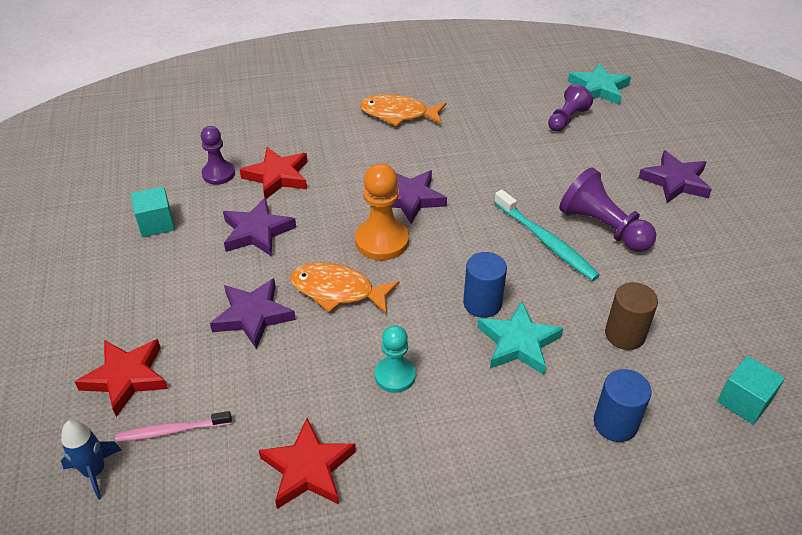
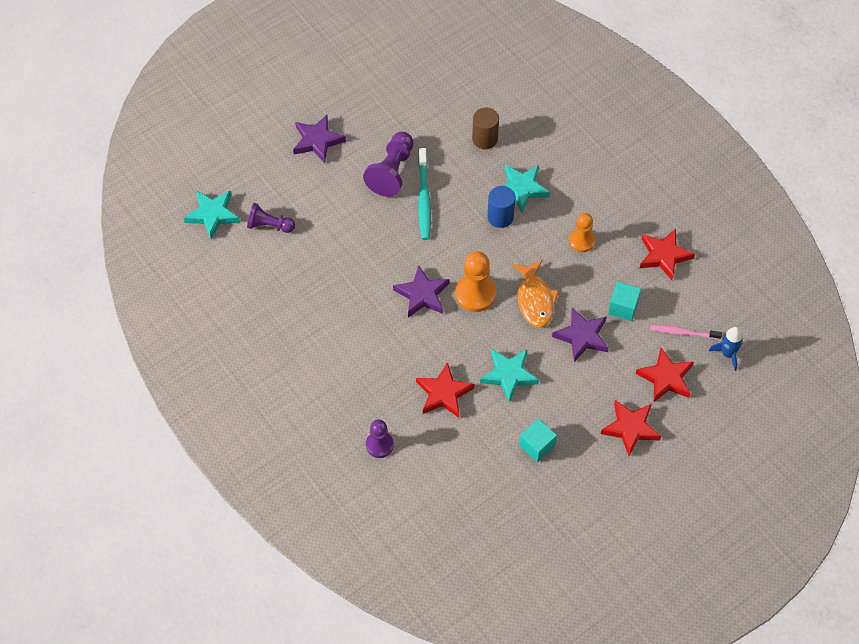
camera: 115 degrees left, 15 degrees up
(98, 311) = (630, 428): none -> red star
(171, 431) = (683, 332): pink toothbrush -> pink toothbrush turned 135 degrees clockwise
(218, 174) = (462, 436): purple pawn -> purple pawn (379, 445)
(257, 232) = (509, 375): purple star -> turquoise star
(395, 375) = (581, 241): turquoise pawn -> orange pawn
(398, 114) = (320, 345): orange fish -> none
(546, 242) = (424, 199): turquoise toothbrush -> turquoise toothbrush turned 150 degrees clockwise
(615, 423) = (552, 129): blue cylinder -> none
(744, 401) = (503, 77): turquoise cube -> turquoise cube (623, 307)

